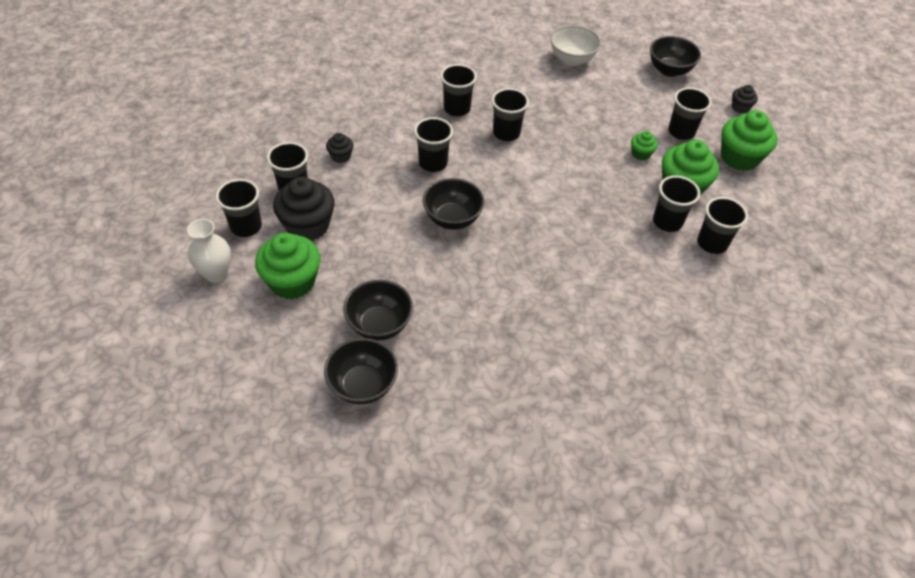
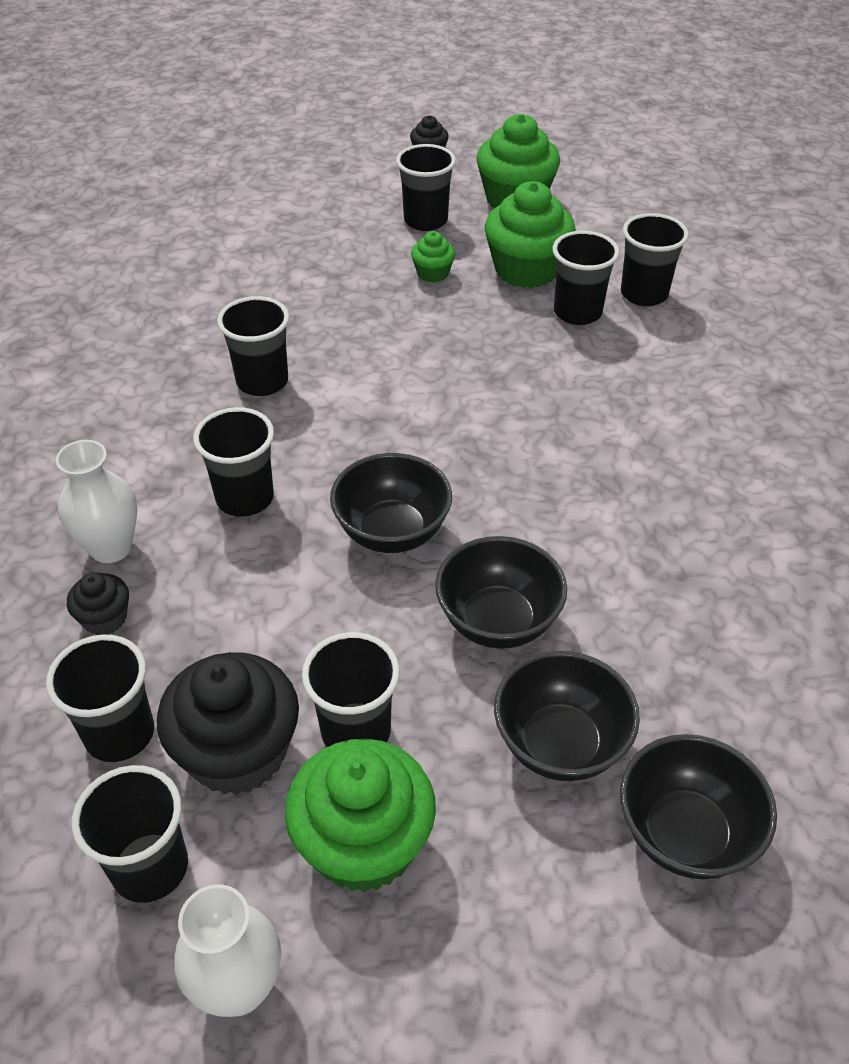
camera: 55 degrees left, 5 degrees down
(375, 139) = (111, 547): none -> white vase
(457, 108) = (149, 411): black cup -> black cup (356, 731)
(572, 59) = (180, 243): white bowl -> none
(669, 70) = (301, 173): black bowl -> black bowl (498, 621)

